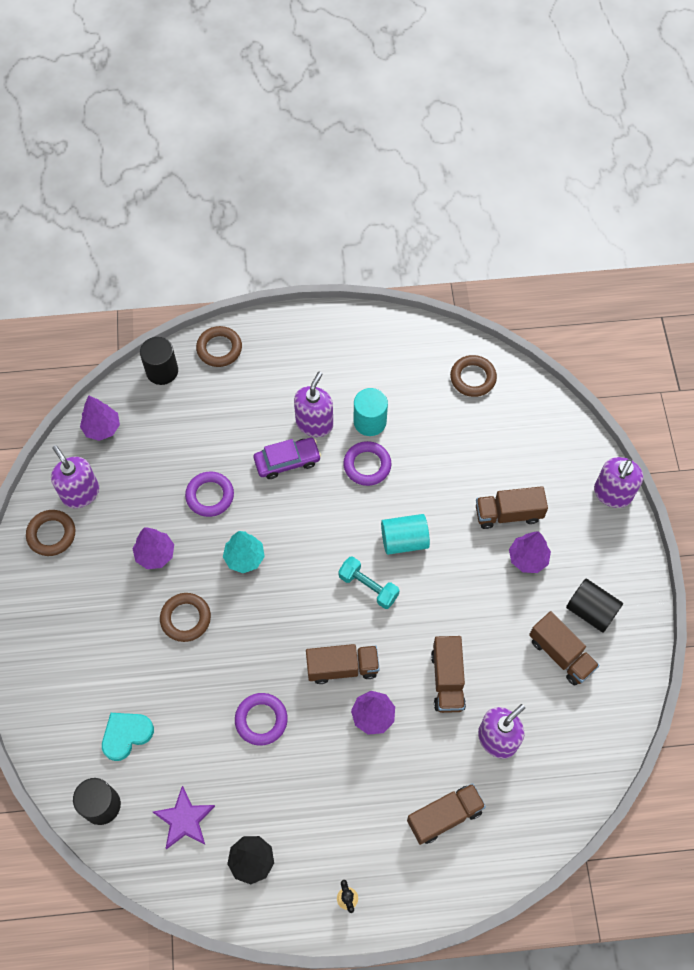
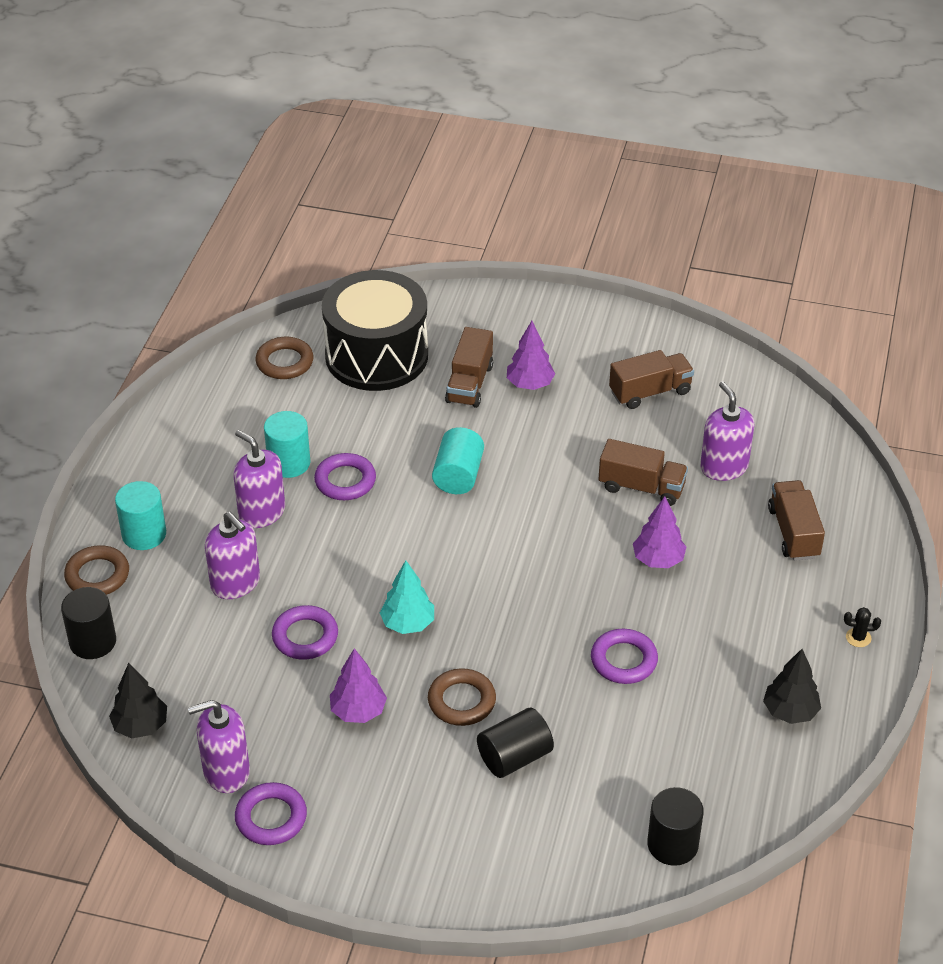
camera: 70 degrees left, 20 degrees down
(51, 534) = (271, 818): brown ring -> purple ring
(102, 428) = (141, 726): purple tree -> black tree
(126, 735) = (590, 798): turquoise heart -> none
(184, 819) = (719, 764): purple star -> none
(266, 360) = (144, 534): none -> turquoise cylinder
(287, 461) = (299, 550): purple car -> none
(342, 667) = (589, 571): brown truck -> none
(368, 586) = (500, 521): turquoise dumbbell -> none
(509, 437) = (376, 355): none -> black drum
(591, 611) = (612, 356): black cylinder -> black cylinder (514, 757)
(612, 493) = (487, 300): purple soap dispenser -> purple soap dispenser (235, 583)

